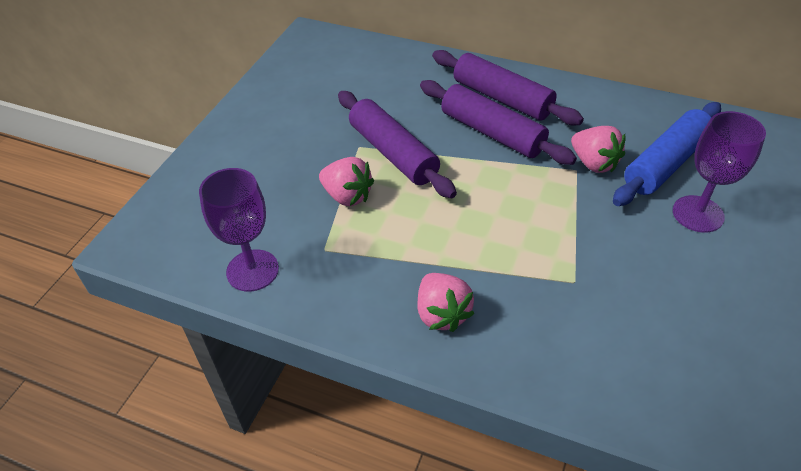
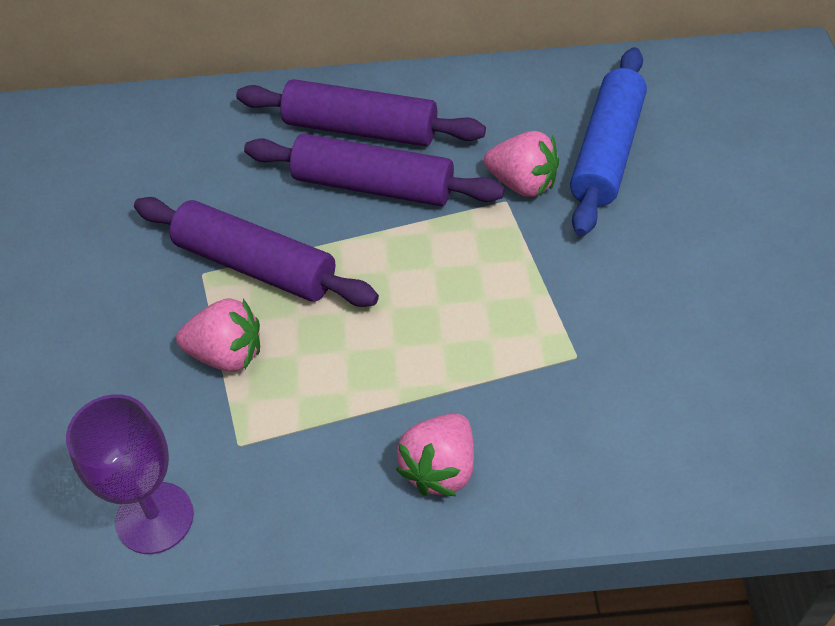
camera: 25 degrees left, 5 degrees up
(441, 314) = (440, 469): pink strawberry -> pink strawberry turned 75 degrees clockwise
(698, 214) = (674, 208): purple goblet -> none

